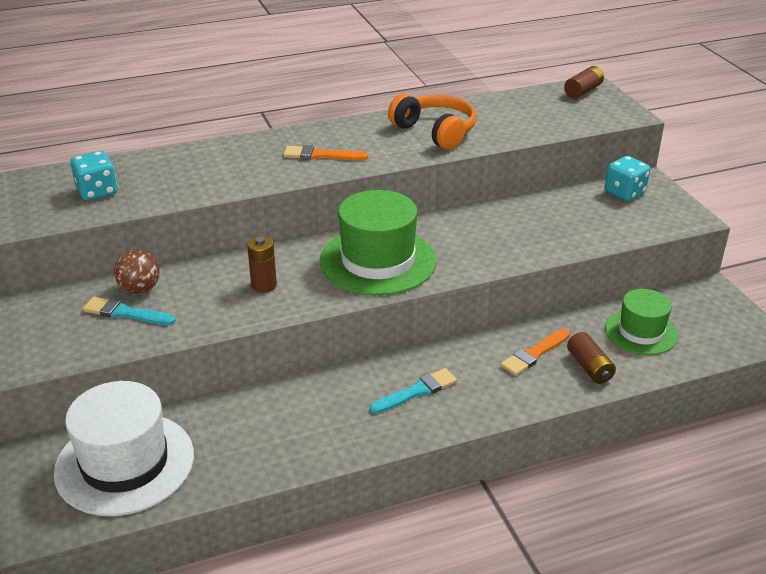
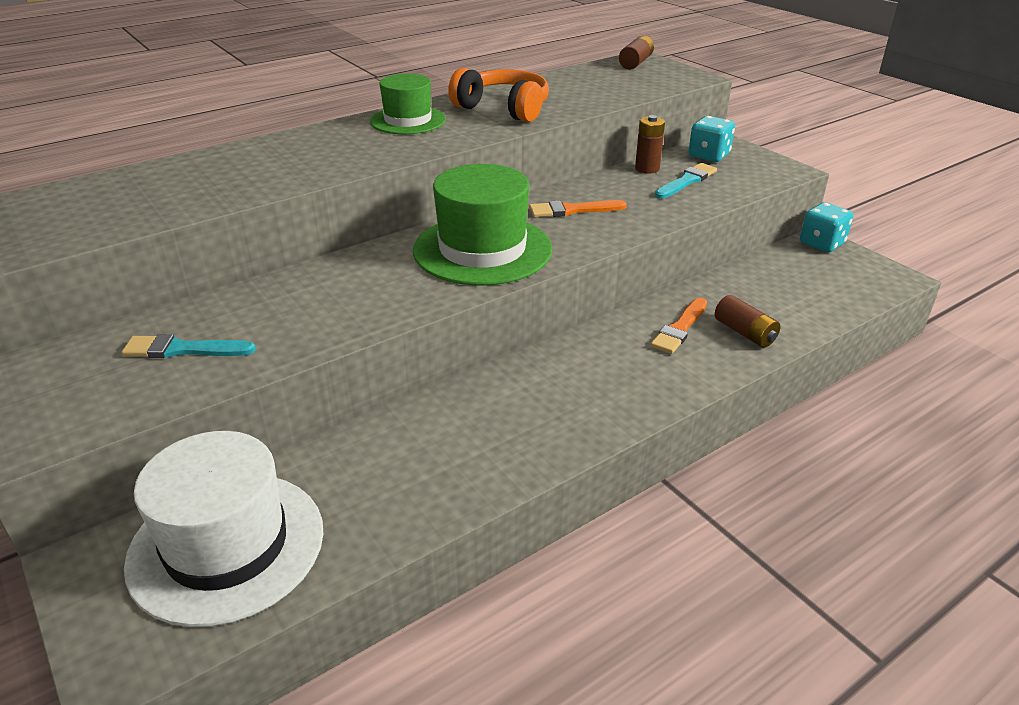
camera: 15 degrees left, 0 degrees up
(97, 192) = (111, 206): turquoise dice -> turquoise dice (822, 244)
(140, 289) = (195, 319): brown ball -> none
(264, 285) = (356, 293): brown battery -> brown battery (647, 168)
(321, 155) = (385, 141): orange brush -> orange brush (572, 210)
(416, 391) = (570, 389): turquoise brush -> turquoise brush (686, 181)
(641, 332) = (776, 290): green hat -> green hat (408, 120)

